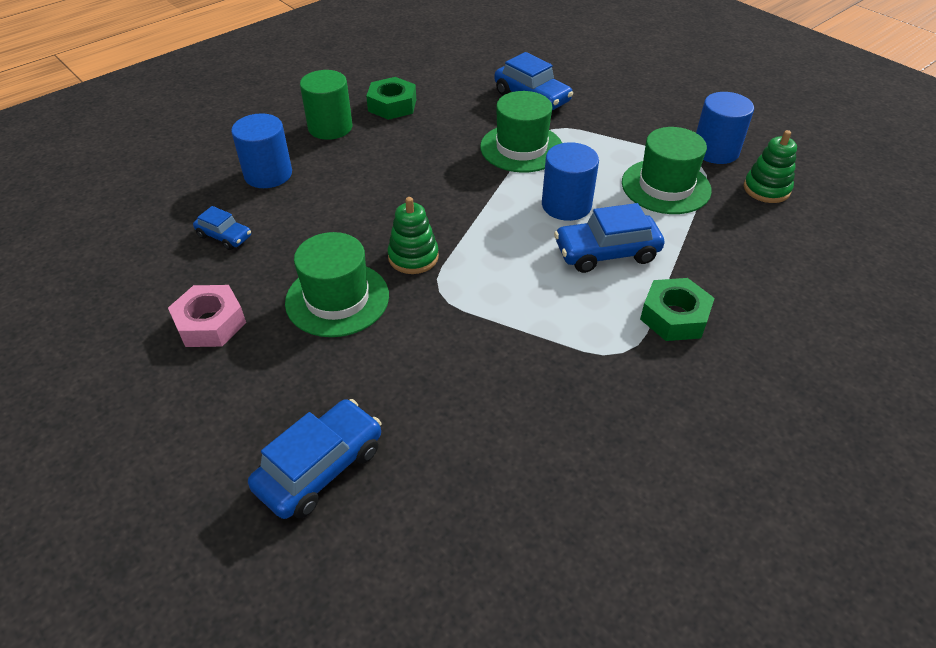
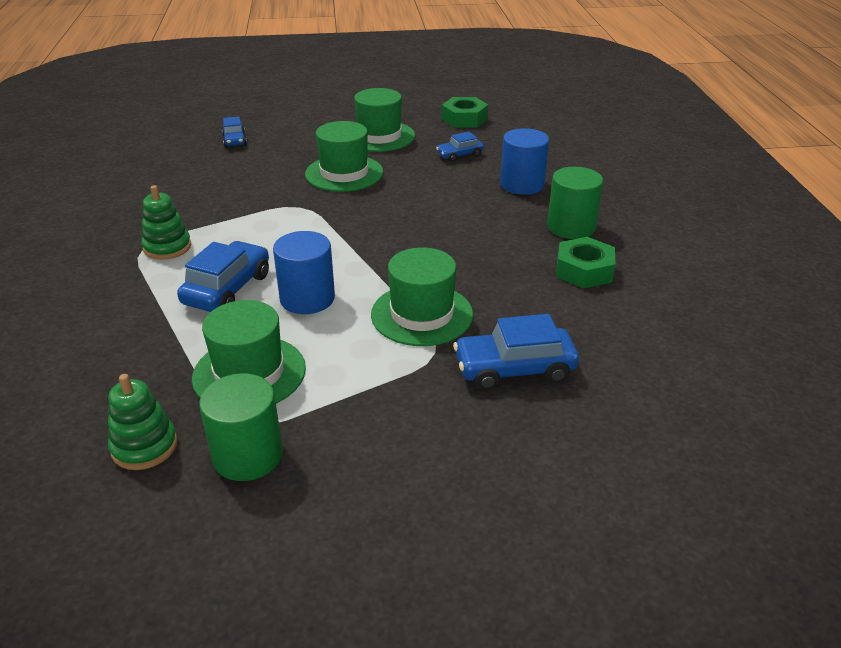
camera: 125 degrees right, 10 degrees down
(210, 323) = (379, 136): pink nut -> green hat
(320, 468) = (234, 140): blue car -> blue car, size x0.58
(413, 257) = (345, 209): green stacking toy -> green stacking toy (167, 247)
(674, 316) = (128, 284): green nut -> green nut (464, 119)
(715, 151) = (248, 455): blue cylinder -> green cylinder

